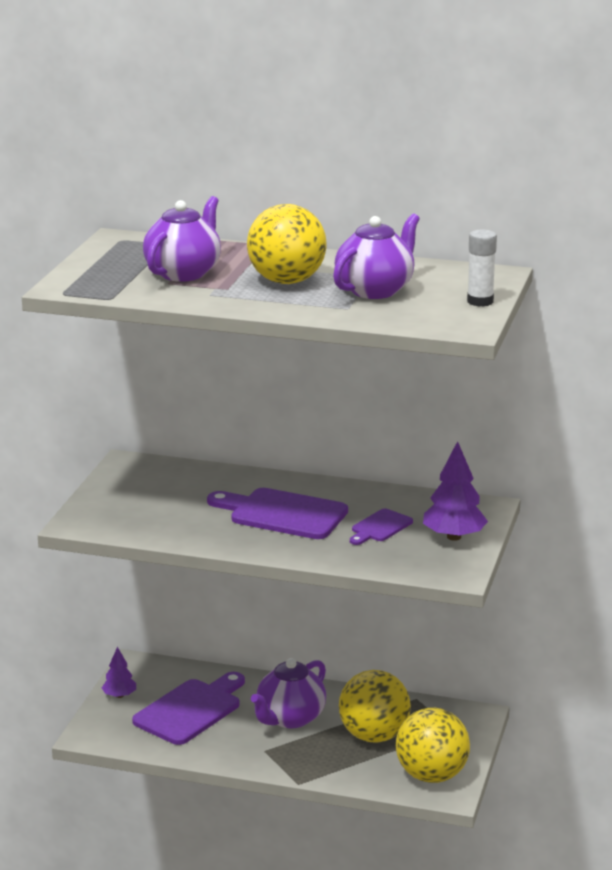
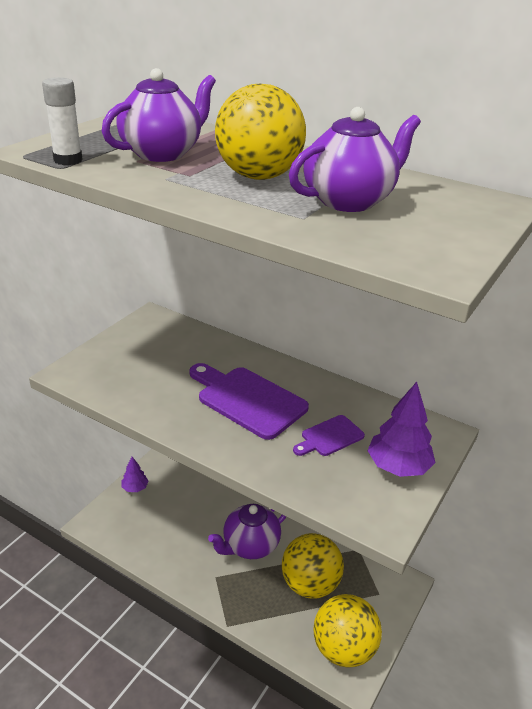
camera: 15 degrees right, 10 degrees up
(191, 710) = (179, 516): purple cutting board -> none
(480, 301) = (470, 234): white glue stick -> white glue stick (68, 160)

